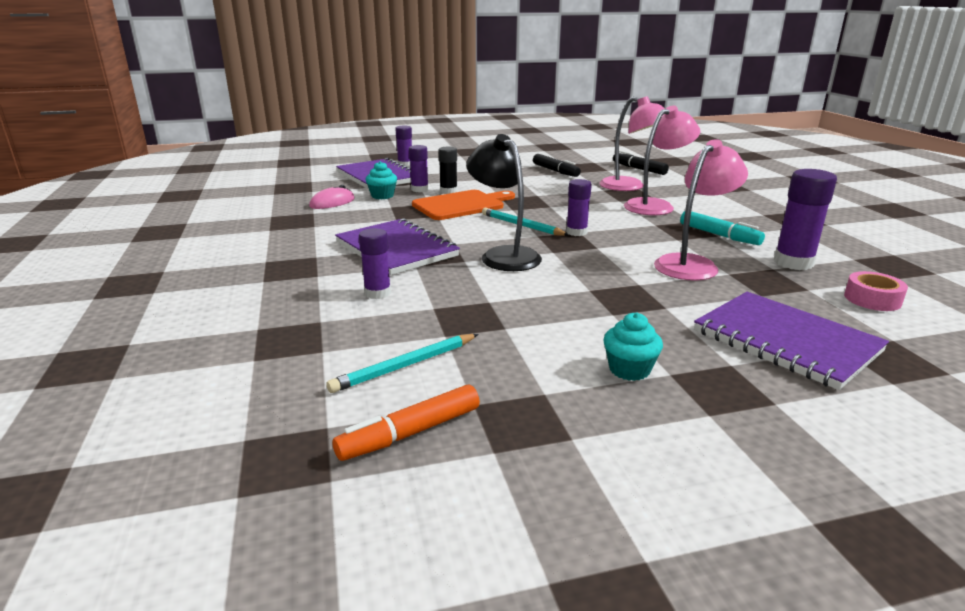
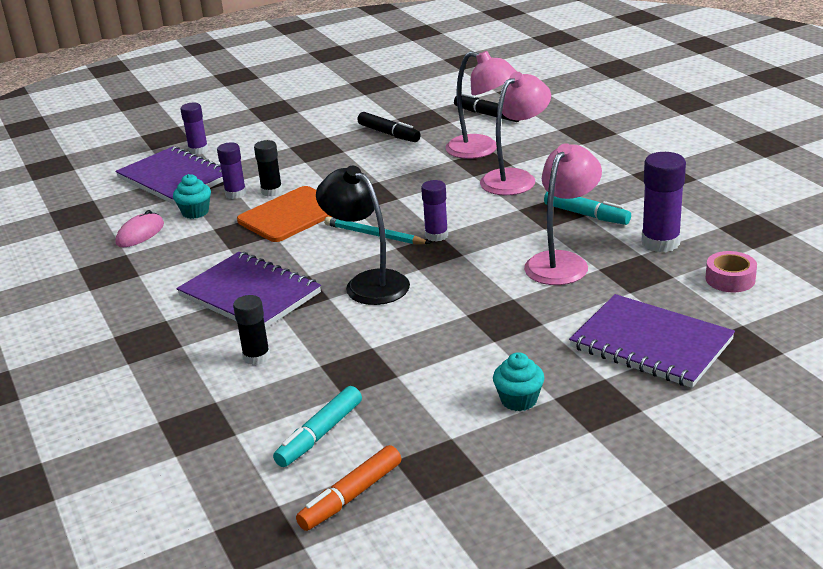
camera: 10 degrees left, 5 degrees up
(377, 293) = (256, 357): purple glue stick -> black glue stick
(405, 366) = (320, 434): turquoise pencil -> turquoise marker

